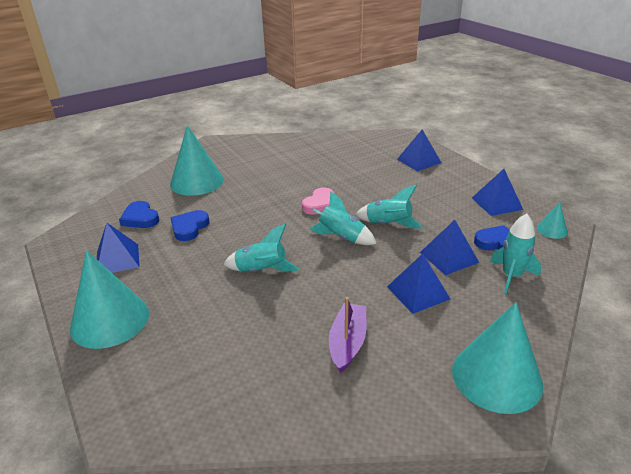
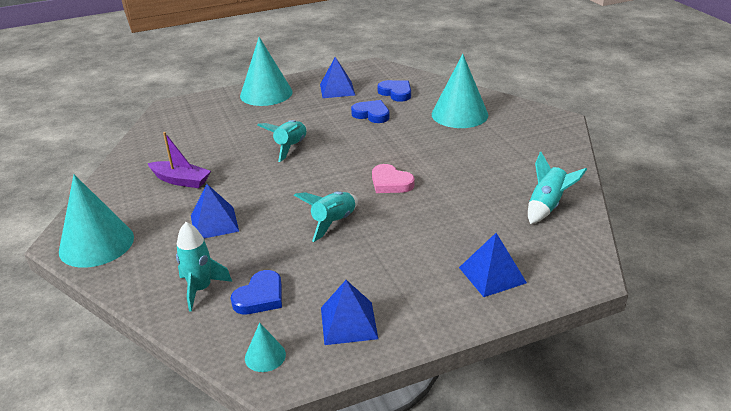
camera: 100 degrees right, 0 degrees up
(140, 218) = (396, 93): blue heart -> blue heart turned 75 degrees clockwise
(341, 237) = (322, 190): turquoise rocket -> turquoise rocket (547, 206)
(449, 257) = (255, 253): blue pyramid -> none

